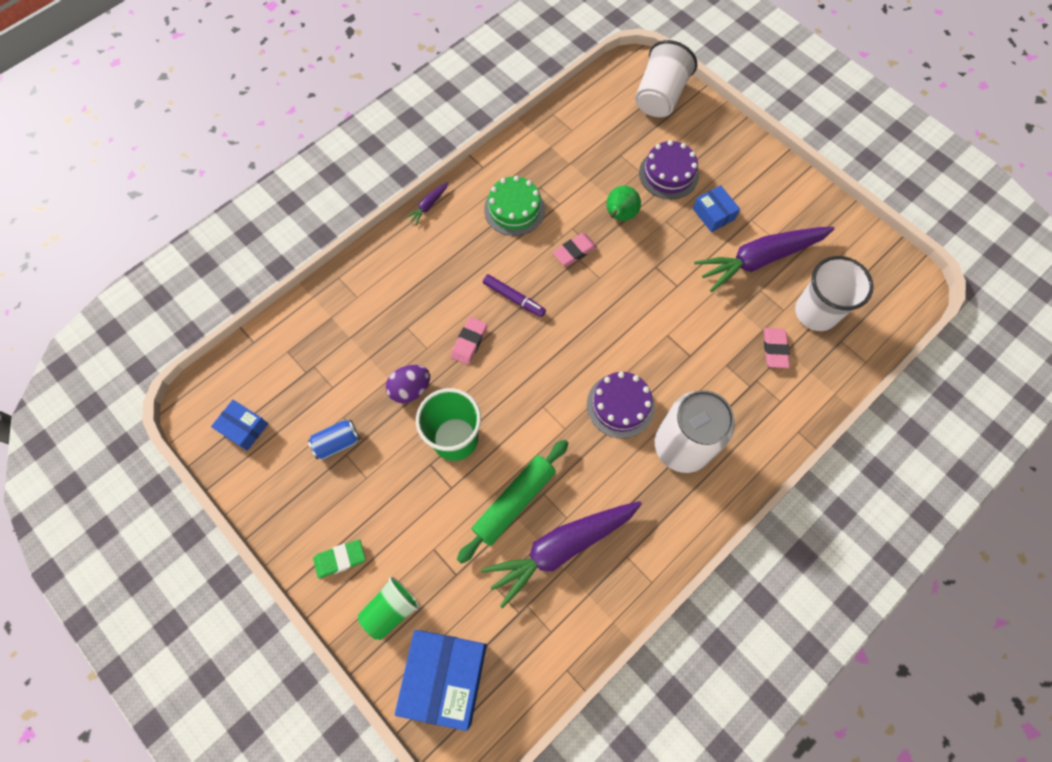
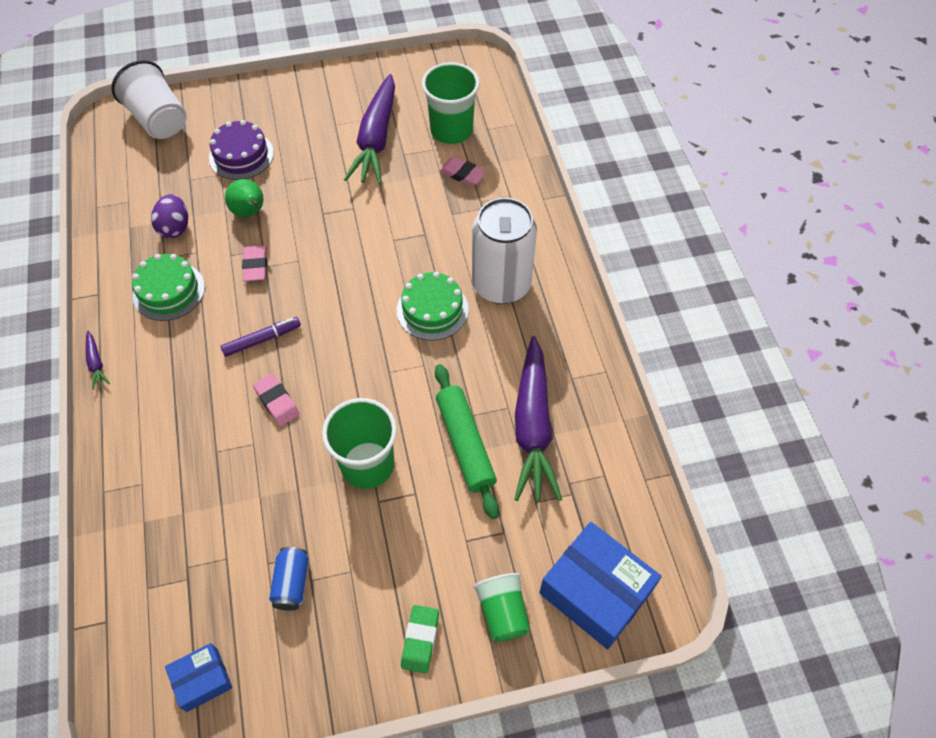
camera: 60 degrees left, 10 degrees down
(410, 389) = (286, 481): purple egg -> purple egg (175, 227)
(620, 405) = (432, 310): purple cake -> green cake
(713, 214) = (308, 146): blue box -> none
(816, 312) = (451, 130): white cup -> green cup

